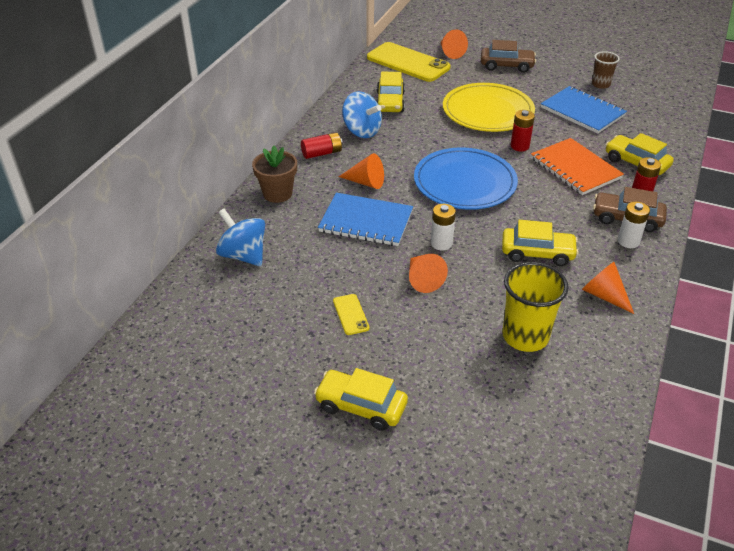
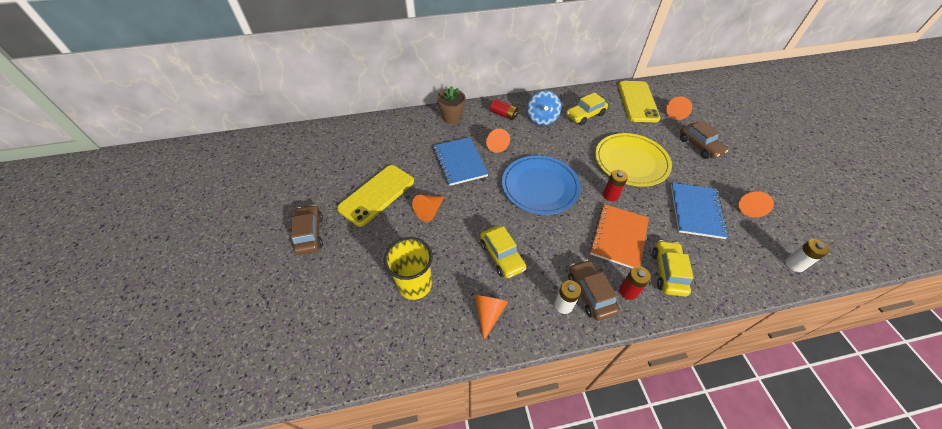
camera: 55 degrees right, 10 degrees up
(243, 255) = (392, 132): blue spinning top -> none
(351, 314) = (377, 195): yellow phone -> yellow phone, size x2.30
(361, 406) = (309, 234): yellow car -> brown car
(441, 243) = (469, 203): white battery -> white battery (794, 264)
(600, 84) = (749, 207): brown cup -> orange cone

